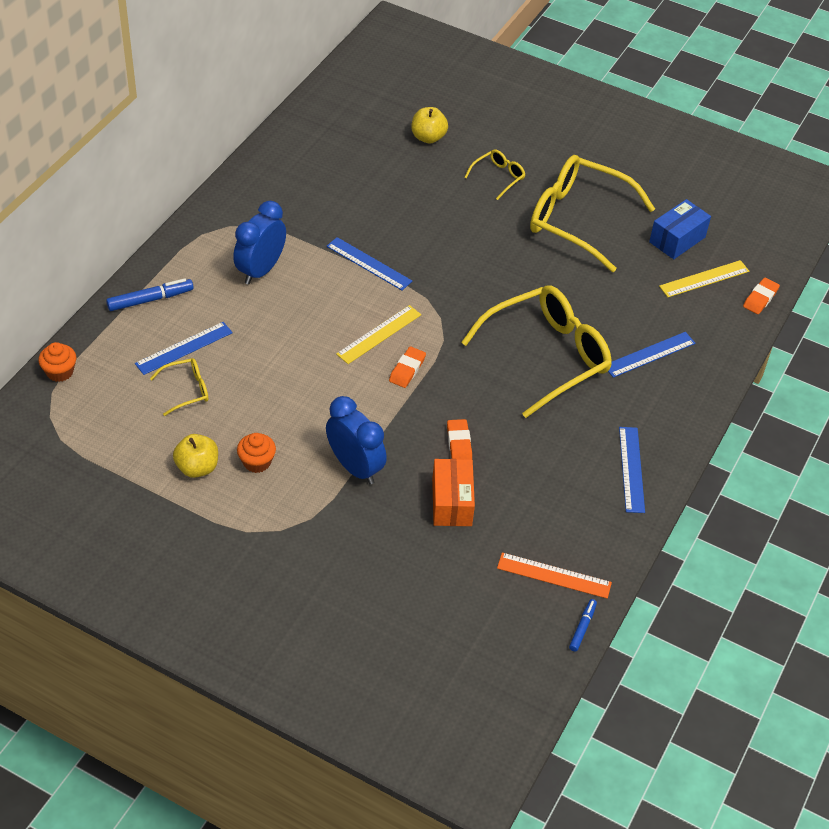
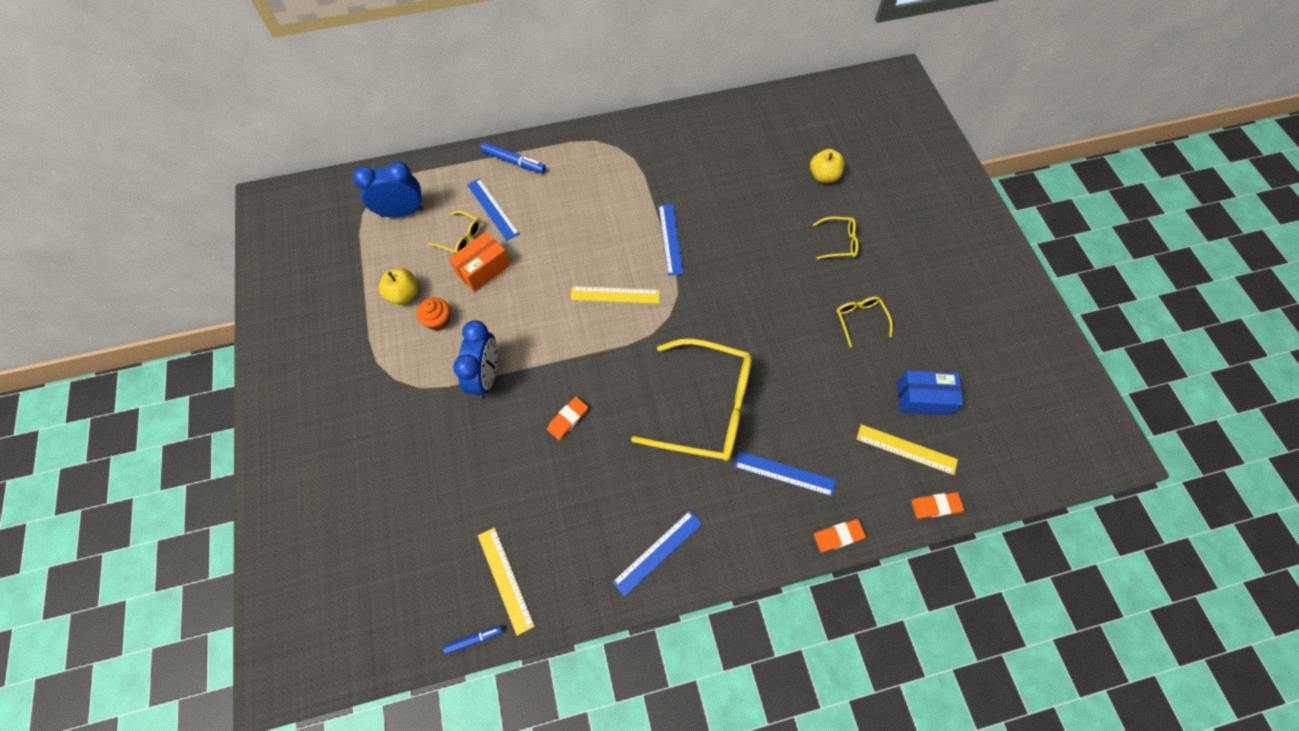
camera: 50 degrees right, 15 degrees up
(60, 372) = (413, 170): orange cupcake -> none
(184, 348) = (493, 209): blue ruler -> blue ruler turned 45 degrees clockwise
(261, 270) = (598, 191): blue clock -> blue clock (402, 212)
(407, 369) = (601, 335): orange eraser -> orange eraser (838, 536)
(451, 502) = (510, 458): orange box -> orange box (483, 269)
(554, 575) = (505, 579): orange ruler -> yellow ruler
(577, 219) = (860, 319): yellow glasses -> yellow glasses, size x0.44

